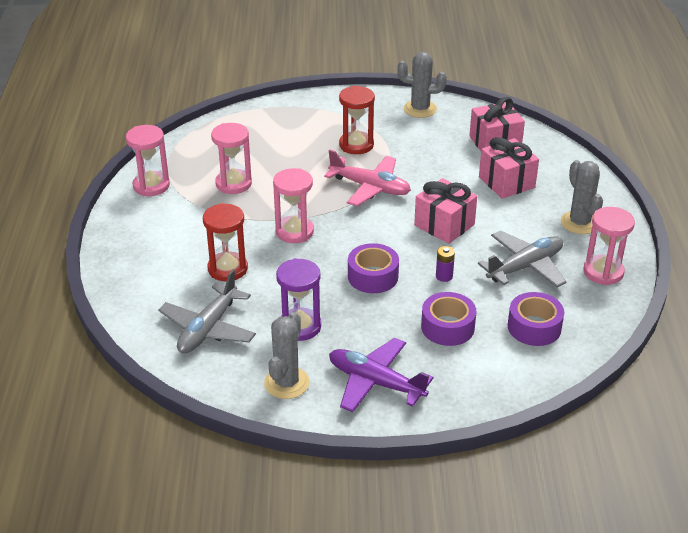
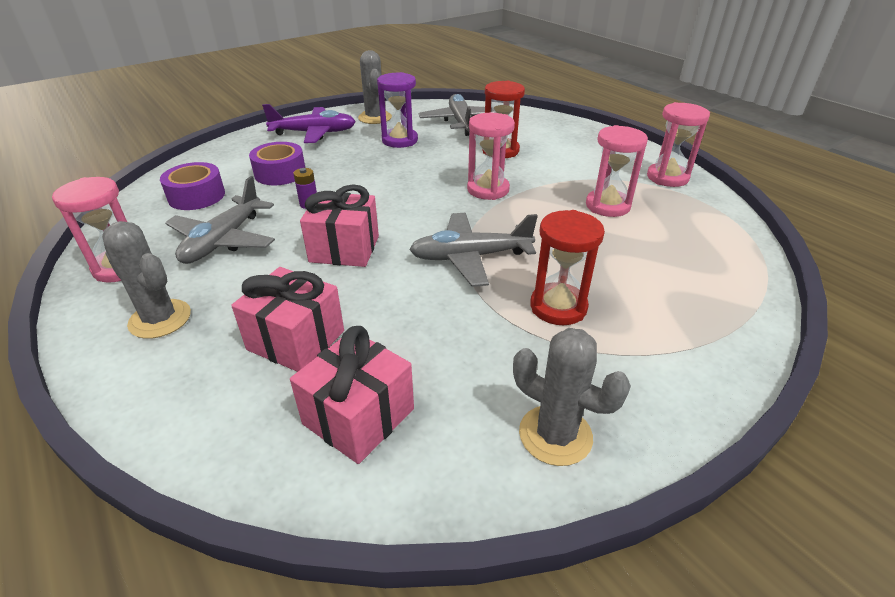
camera: 145 degrees right, 0 degrees up
(370, 187) = (470, 257): pink plane -> grey plane
(373, 276) = (377, 183): purple tape -> none
(420, 109) = (555, 435): grey cactus -> grey cactus turned 60 degrees clockwise

